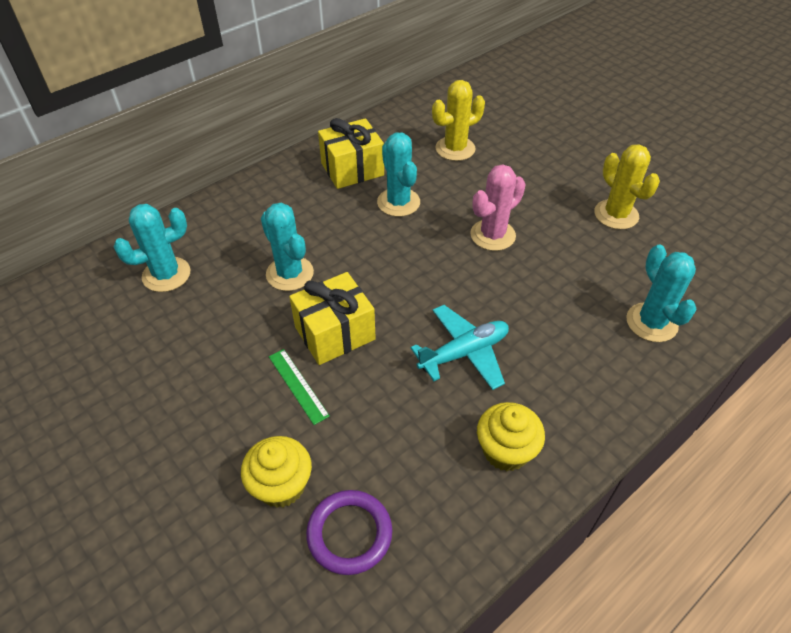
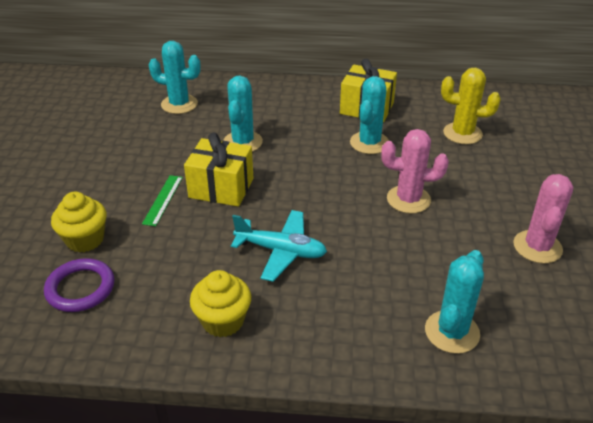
camera: 45 degrees right, 10 degrees down
(616, 215) = (537, 247): yellow cactus -> pink cactus

